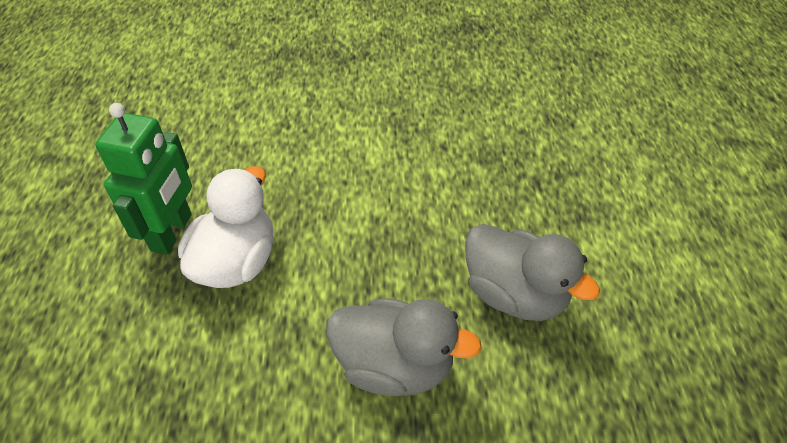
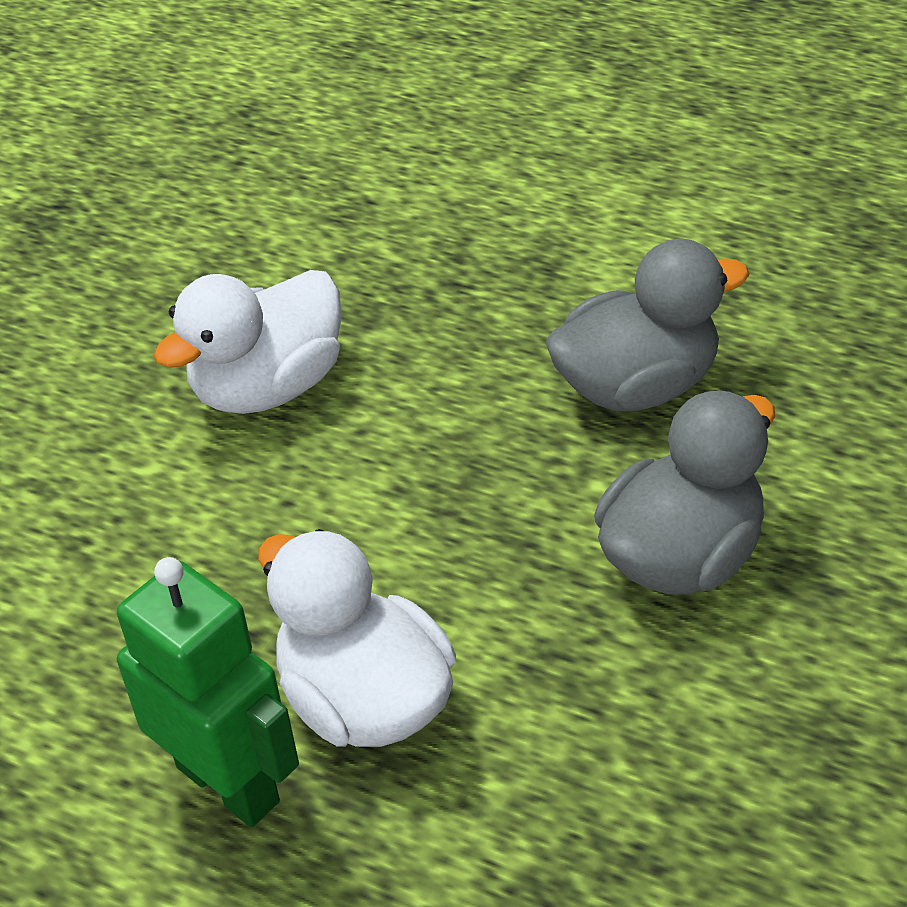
camera: 60 degrees left, 5 degrees down
(414, 143) = (268, 387): none -> white duck

